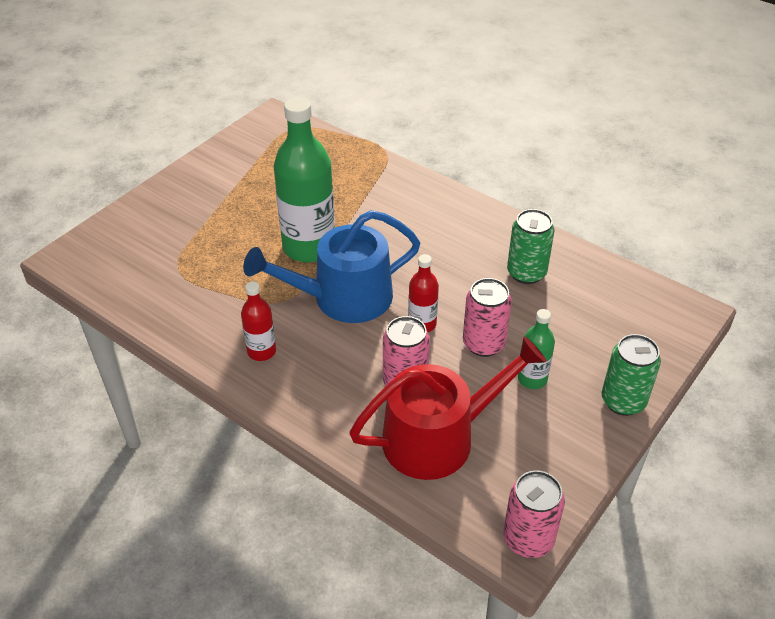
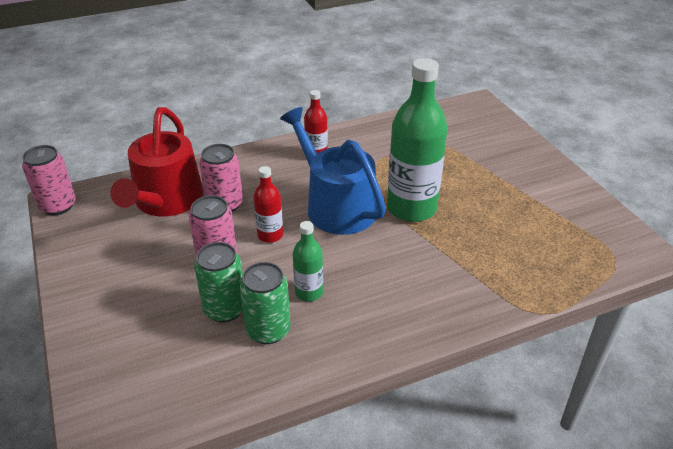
camera: 120 degrees right, 5 degrees down
(343, 298) = (336, 206): blue watering can -> blue watering can turned 45 degrees counterclockwise
(532, 379) = (157, 269): green bottle -> green bottle (309, 292)
(623, 401) = (80, 311): green can -> green can (225, 309)

